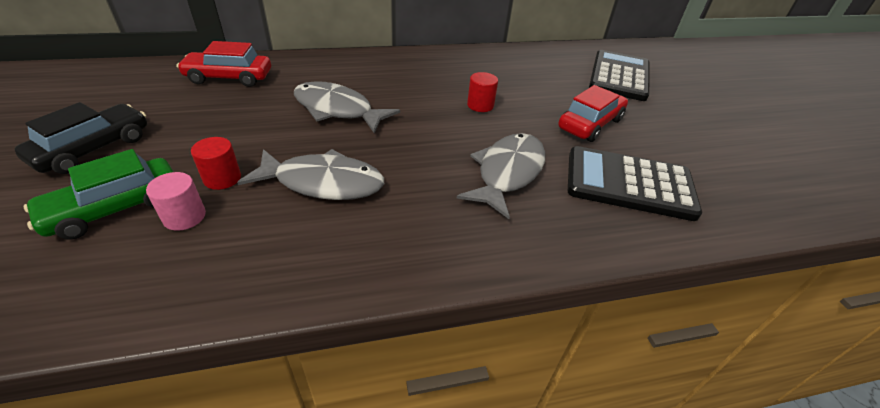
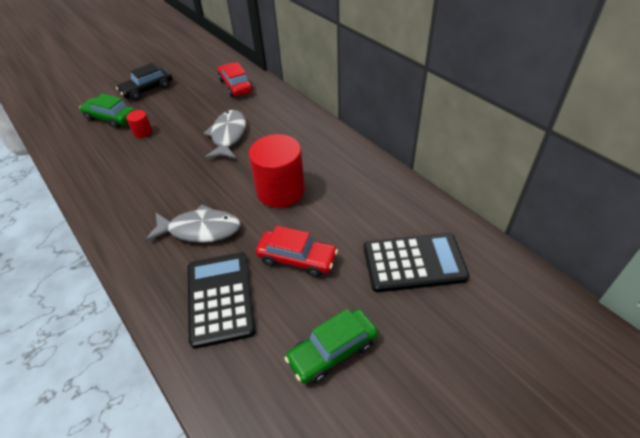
camera: 70 degrees right, 5 degrees up
(94, 149) = (147, 89): black car -> black car turned 135 degrees clockwise
(184, 217) = (111, 137): pink cylinder -> none
(323, 183) = (154, 162): grey fish -> none
(480, 105) = (280, 191): red cylinder -> red cylinder, size x2.21
(708, 138) = (332, 351): none -> green car

